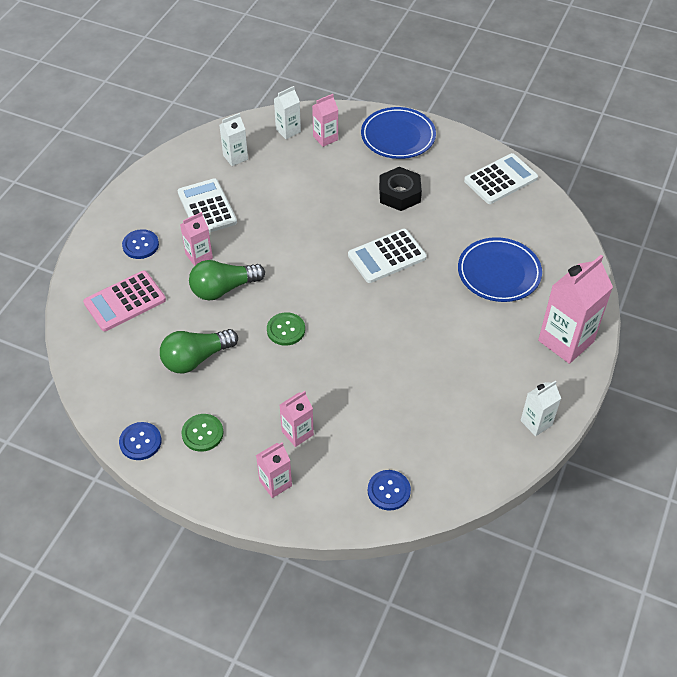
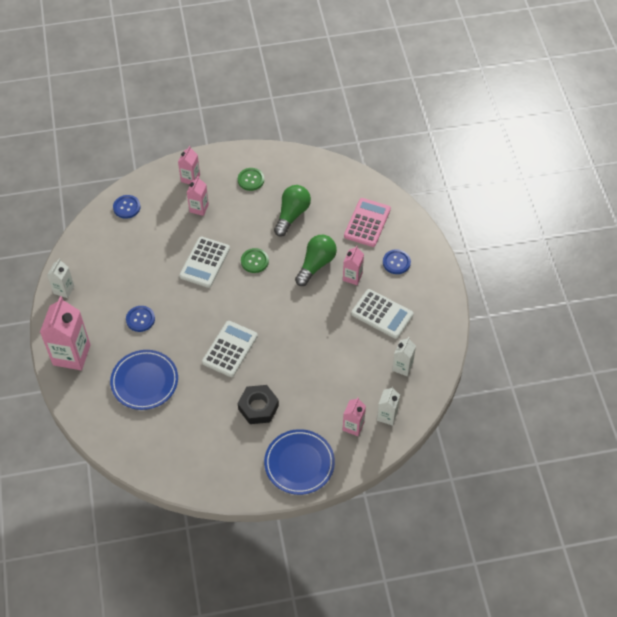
camera: 145 degrees right, 5 degrees up
(140, 442) = (279, 158): blue button -> blue button (140, 319)
(500, 179) = (191, 468): white calculator -> white calculator (205, 262)

